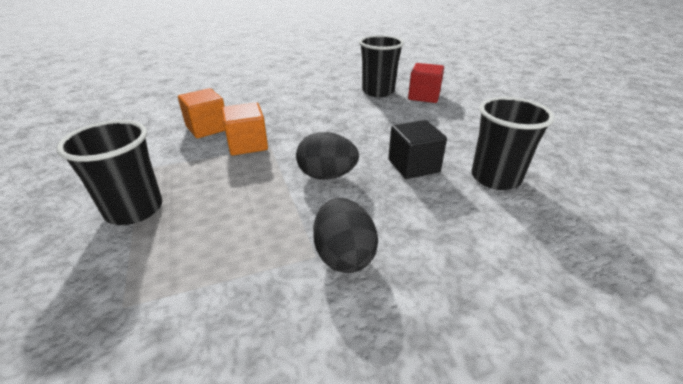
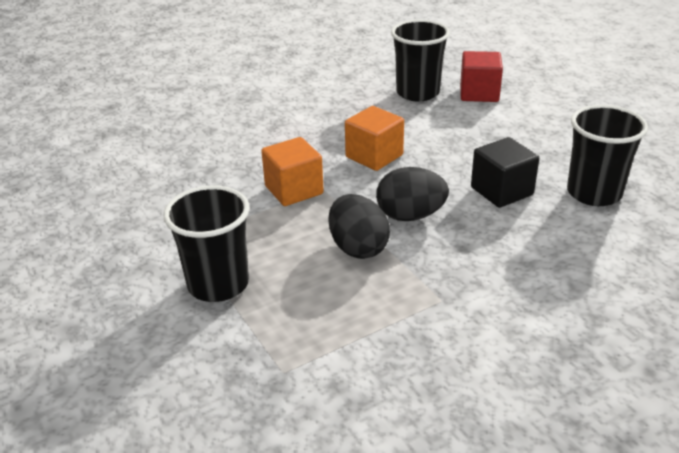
camera: 10 degrees left, 0 degrees up
(207, 128) = (227, 174): orange cube -> orange cube (374, 156)
(344, 255) = (470, 295): black egg -> black egg (358, 248)

